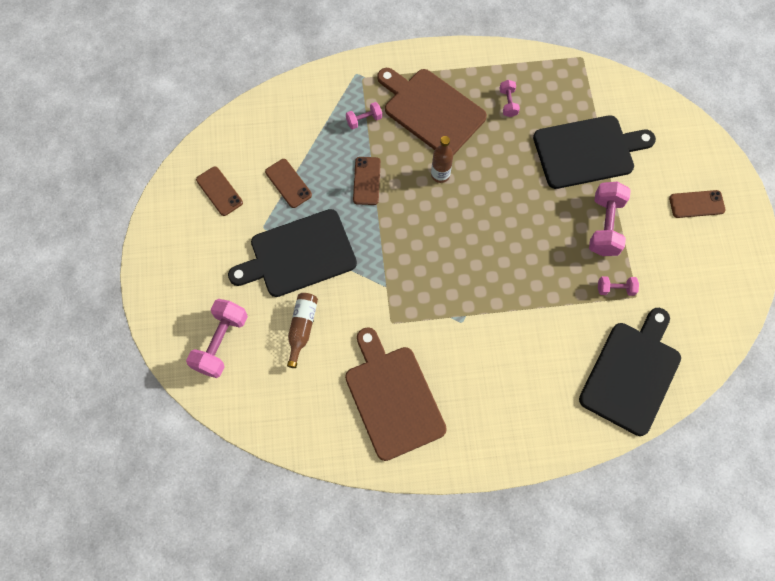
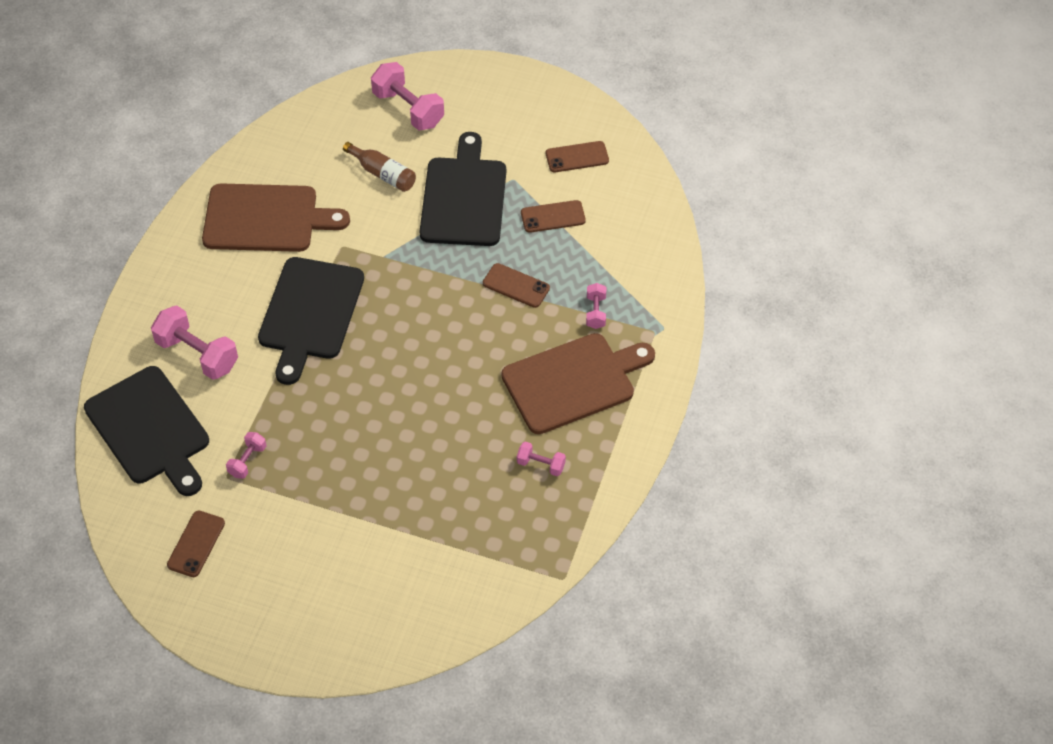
camera: 115 degrees right, 15 degrees down
(440, 175) = (484, 356): brown bottle -> none
(587, 151) = (428, 517): black cutting board -> black cutting board (310, 313)
(605, 226) = (325, 488): pink dumbbell -> pink dumbbell (197, 354)
(696, 204) = (292, 600): brown phone -> brown phone (196, 544)

